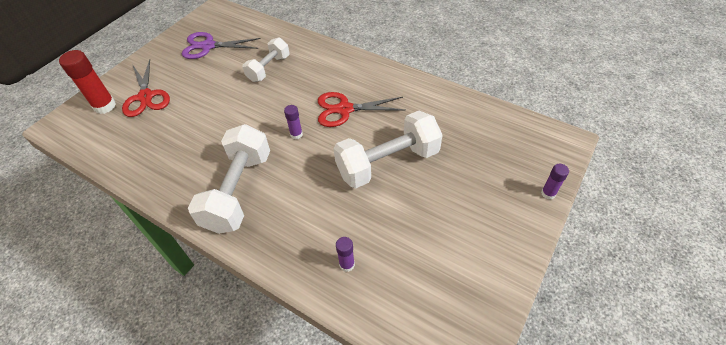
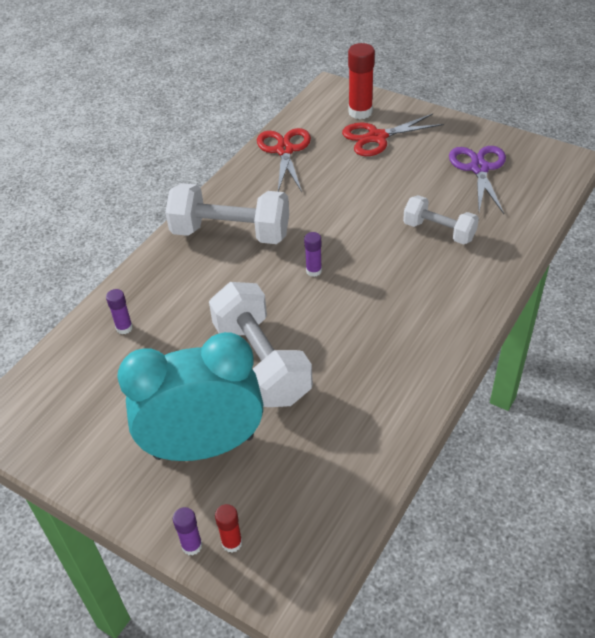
camera: 90 degrees right, 5 degrees down
(344, 109) = (360, 314): red scissors -> red scissors (284, 150)
(468, 193) = (204, 447): none -> turquoise clock
(540, 172) = (232, 543): none -> red glue stick

